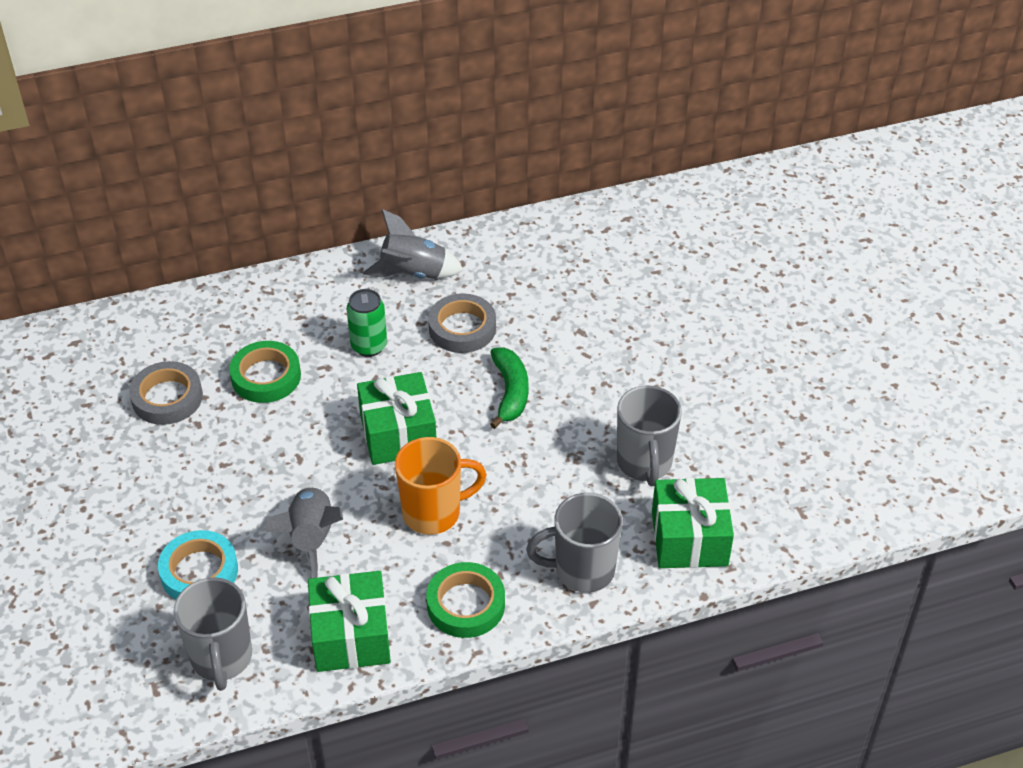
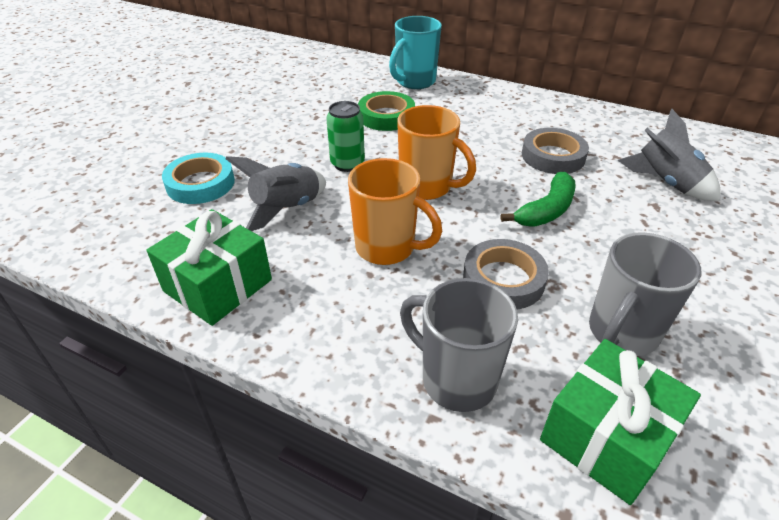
camera: 45 degrees right, 5 degrees down
(167, 398) = (319, 98): grey tape -> grey tape (503, 279)
(222, 659) = (131, 238): grey mug -> none
(237, 310) = (414, 82): none -> turquoise mug
(369, 346) = (472, 133): green can -> green can (347, 164)
(398, 434) = (427, 187): green gift -> orange mug
(413, 273) = (552, 114): grey rocket -> grey rocket (666, 183)
(466, 604) = (324, 328): green tape -> none

